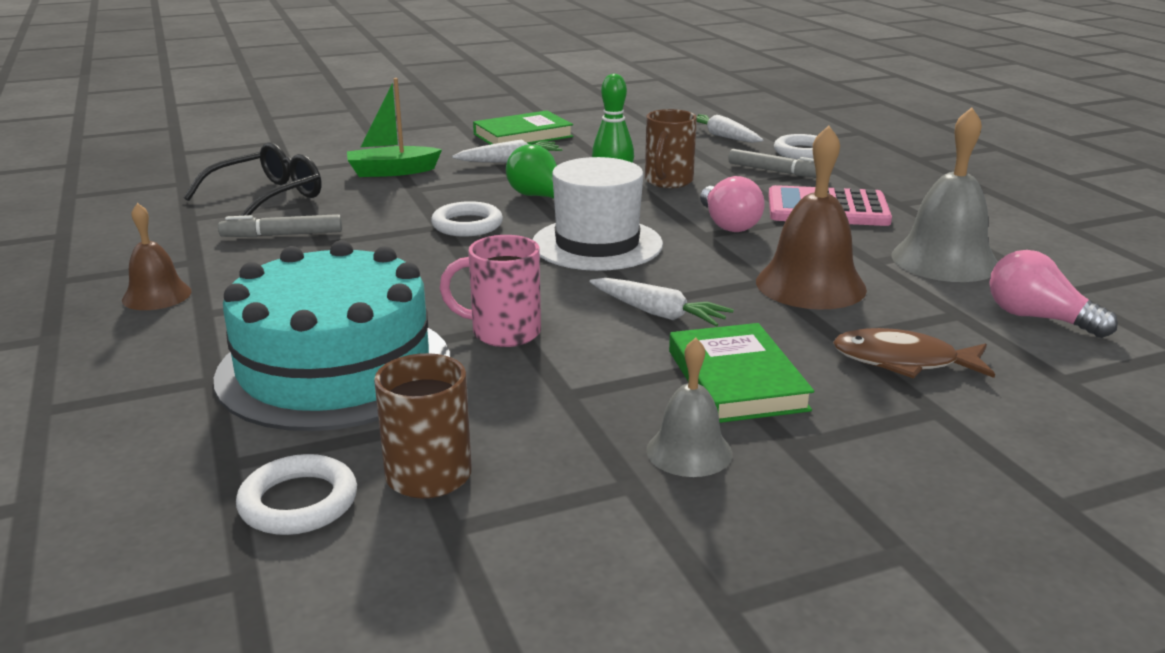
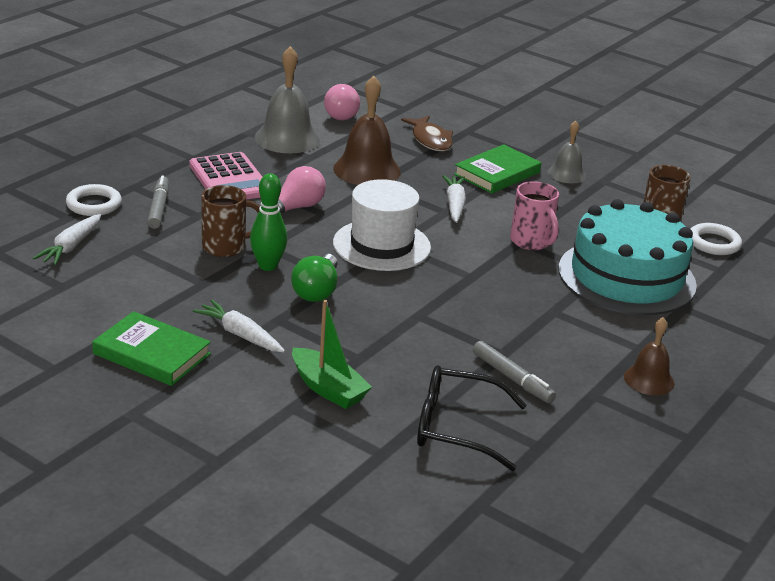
camera: 125 degrees left, 5 degrees up
(467, 225) = (404, 304): white ring -> none

